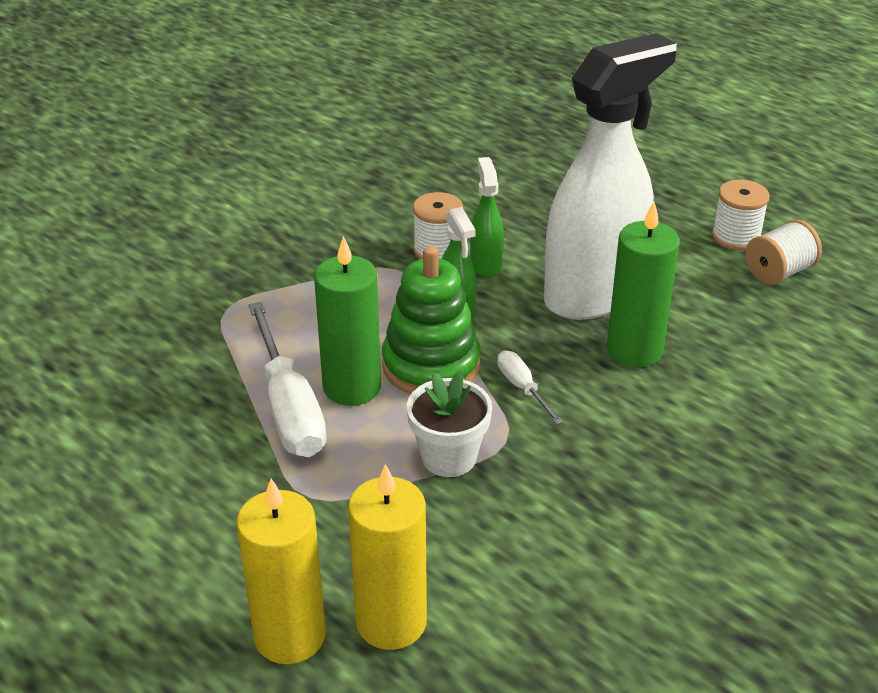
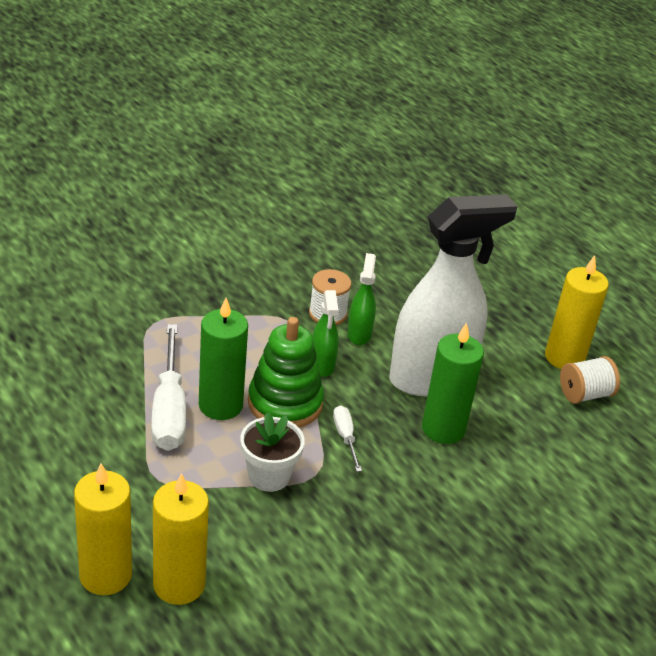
camera: 10 degrees right, 0 degrees up
(736, 237) = (564, 357): white spool -> yellow candle

